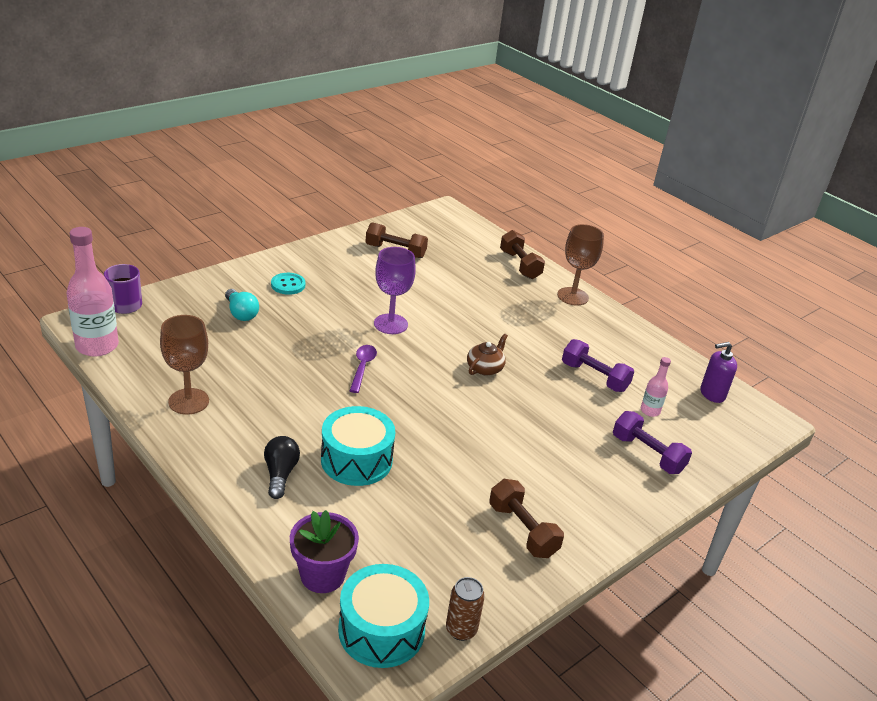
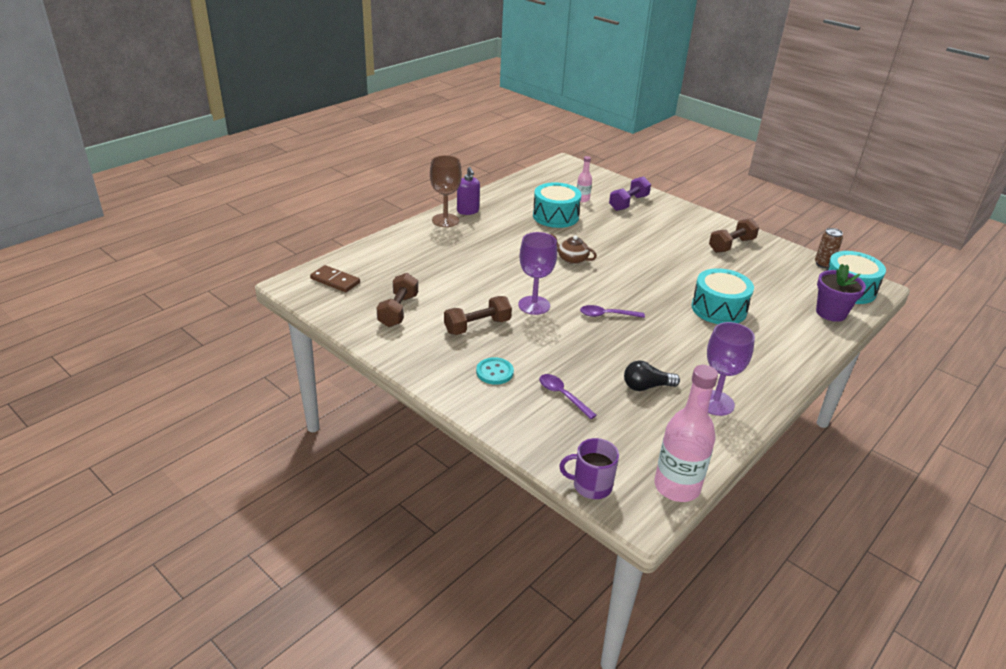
camera: 95 degrees left, 0 degrees up
(188, 401) = (715, 403): brown goblet -> purple goblet
(241, 313) = (563, 395): turquoise light bulb -> purple spoon
(280, 474) = (760, 341): black light bulb -> black light bulb (646, 386)
(449, 227) = (335, 281): none -> brown domino
(520, 265) = (401, 243): brown dumbbell -> brown dumbbell (477, 326)
(594, 377) = (555, 216): purple dumbbell -> turquoise drum
(712, 394) = (549, 178): purple soap dispenser -> purple soap dispenser (468, 211)

